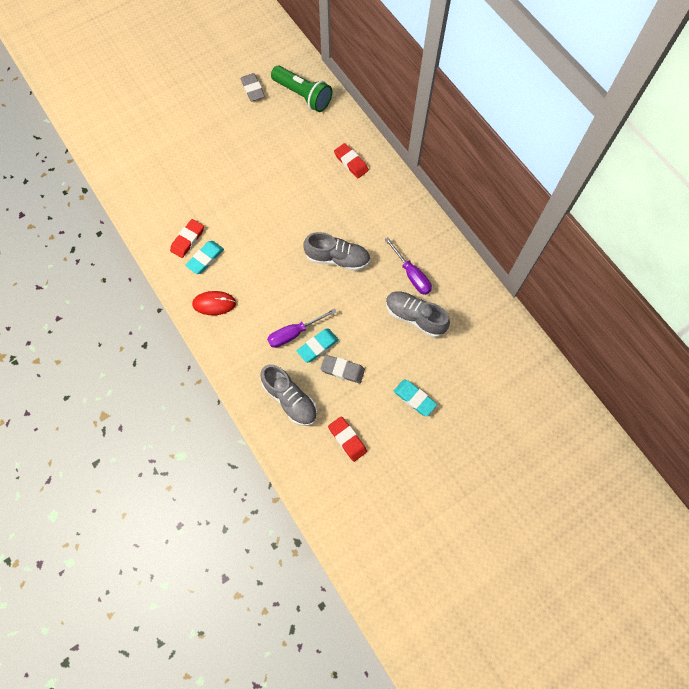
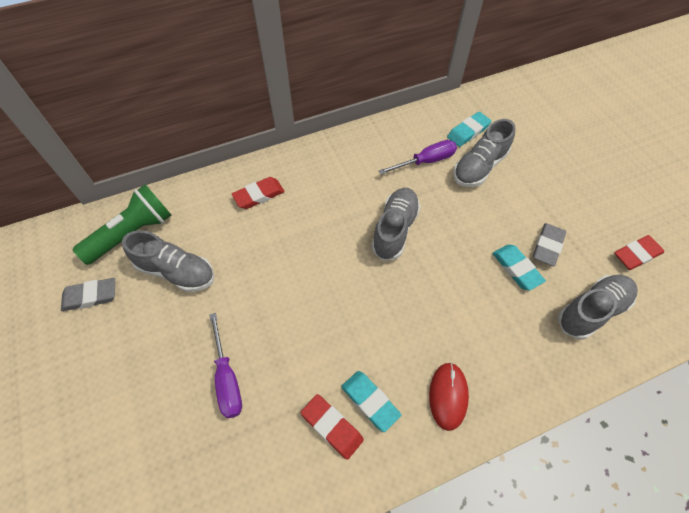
camera: 80 degrees left, 10 degrees down
(278, 130) = (176, 271): none -> grey shoe
(294, 333) = (498, 293): purple screwdriver -> purple screwdriver (227, 378)
(414, 398) = (578, 183): turquoise eraser -> turquoise eraser (468, 132)

